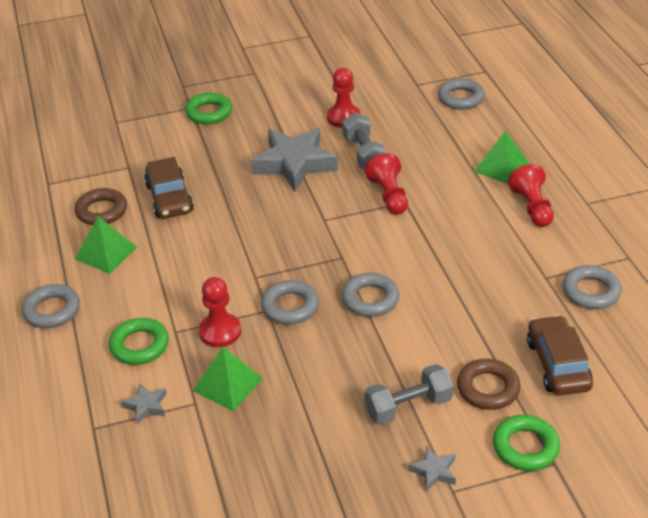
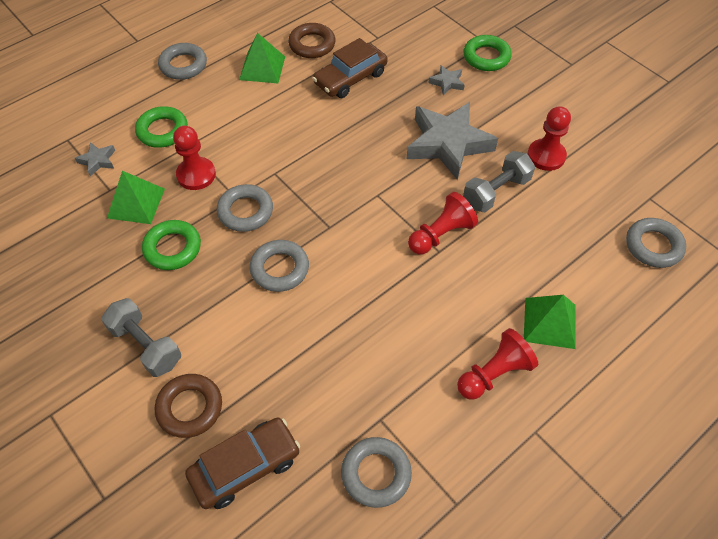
camera: 65 degrees right, 15 degrees up
(434, 471) = (70, 392): grey star -> grey star (447, 82)
(525, 447) = (119, 465): green ring -> green ring (172, 248)

